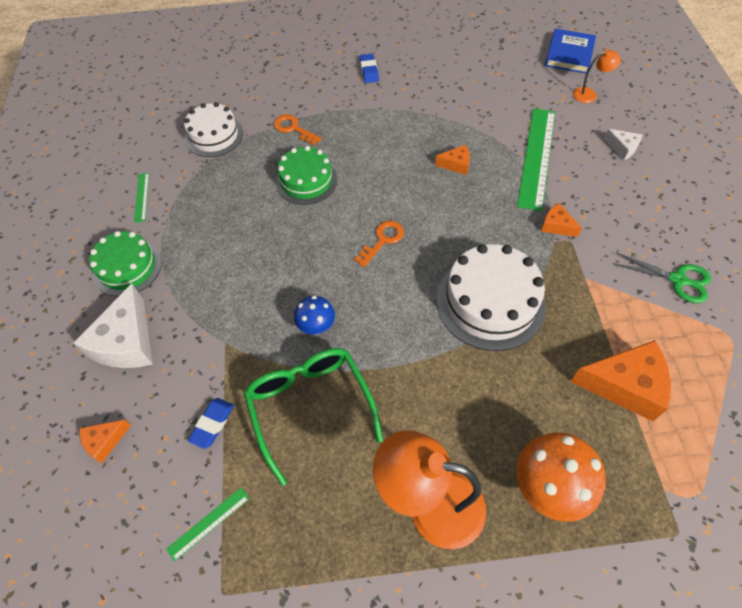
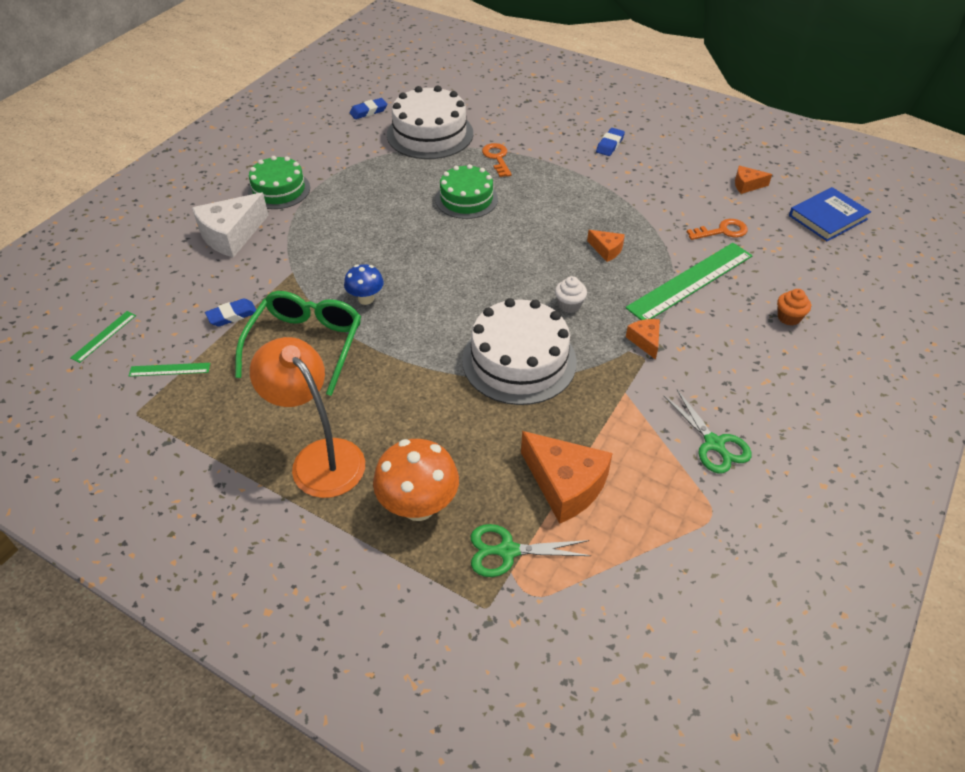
camera: 35 degrees right, 10 degrees down
(105, 441) = (159, 284): orange cheese -> orange cheese (747, 185)
(135, 142) = (368, 111): none -> blue eraser
(141, 197) = (335, 150): green ruler -> green ruler (104, 336)
(214, 136) = (430, 134): white cake -> white cake, size x1.51
(382, 240) = (480, 270): orange key -> orange key (722, 231)
(477, 229) = (569, 305): none -> white cupcake
(589, 94) = (808, 259): orange lamp -> none
(622, 148) = (788, 317): white cheese -> orange cupcake
(644, 473) = (508, 551): none -> green scissors

